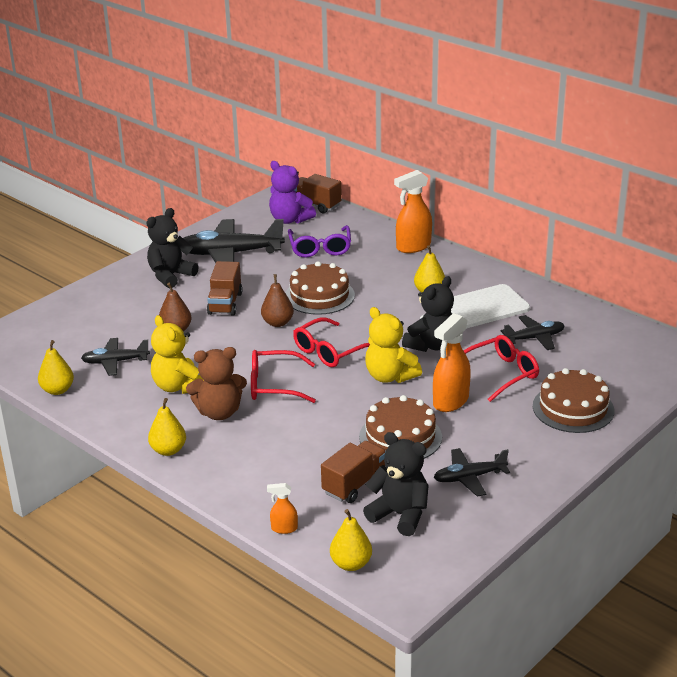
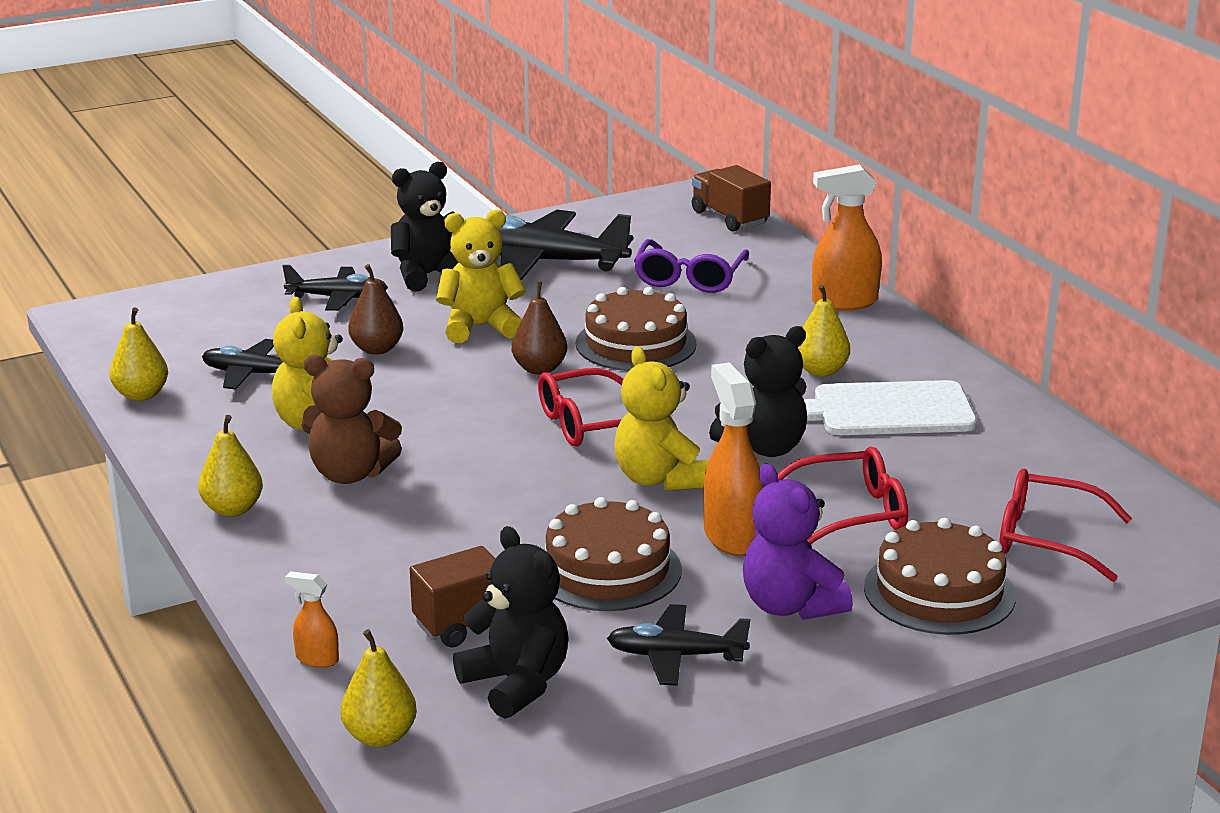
camera: 20 degrees right, 5 degrees down
(225, 303) = (480, 327): brown truck -> yellow teddy bear
(273, 385) = (464, 454): red glasses -> red glasses (1046, 538)
(290, 220) = (672, 231): purple teddy bear -> purple teddy bear (790, 606)
(450, 401) = (732, 536): orange spray bottle -> orange spray bottle turned 105 degrees clockwise
(534, 338) = (951, 472): black plane -> black plane (338, 298)

